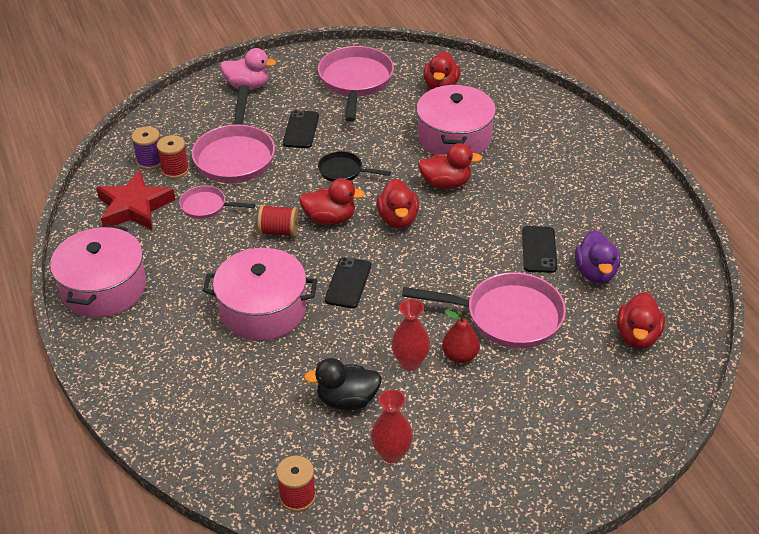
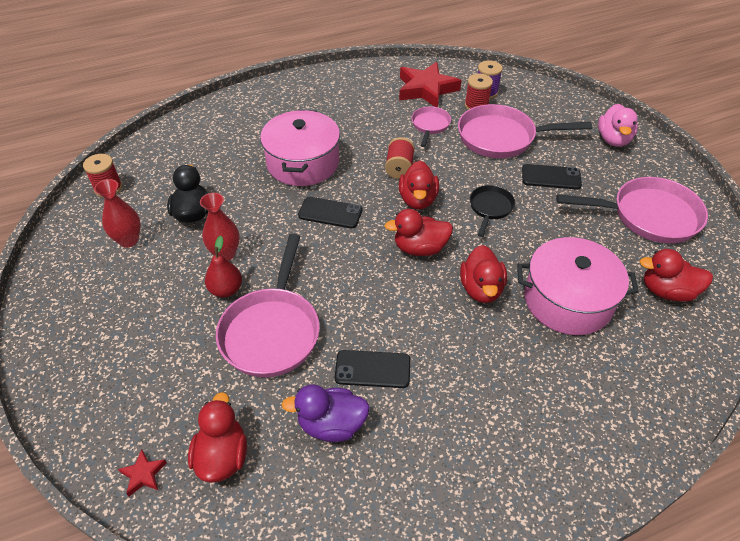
camera: 90 degrees right, 5 degrees up
(104, 288) = (335, 84): pink pot -> none
(637, 336) = (222, 456): red duck -> red duck turned 75 degrees clockwise
(665, 385) = (143, 474): none -> red star

